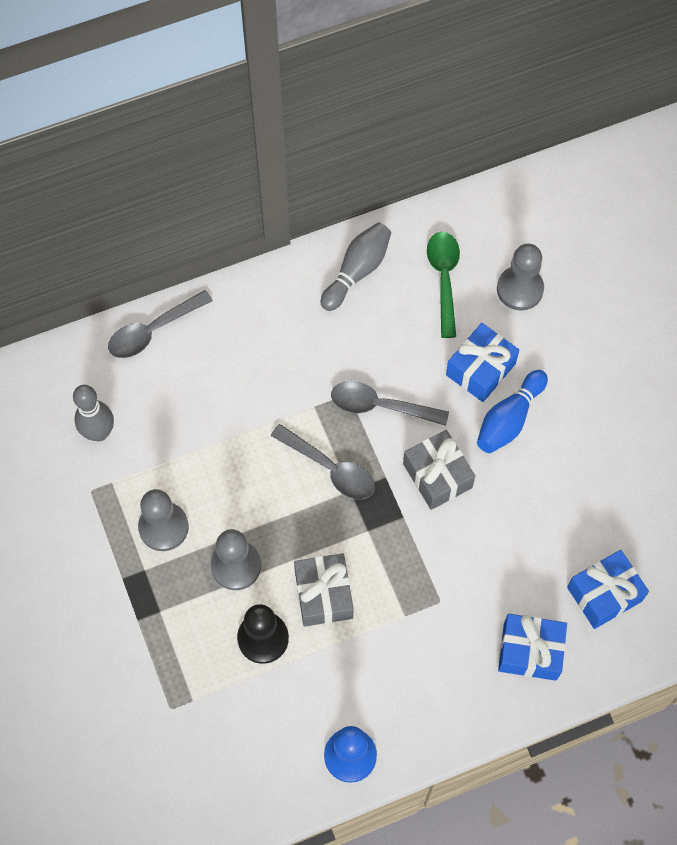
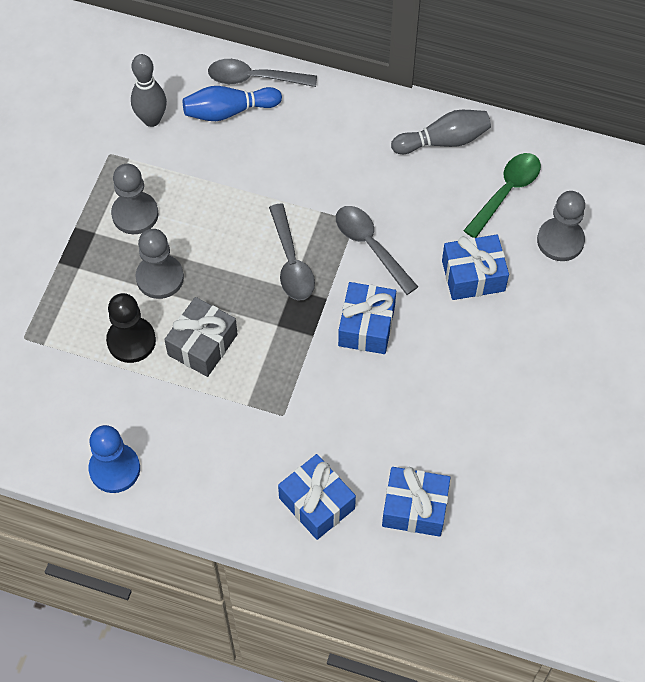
camera: 40 degrees right, 5 degrees down
(437, 476) = (366, 326): grey gift -> blue gift
(509, 419) = (461, 327): blue bowling pin -> blue bowling pin (229, 111)

